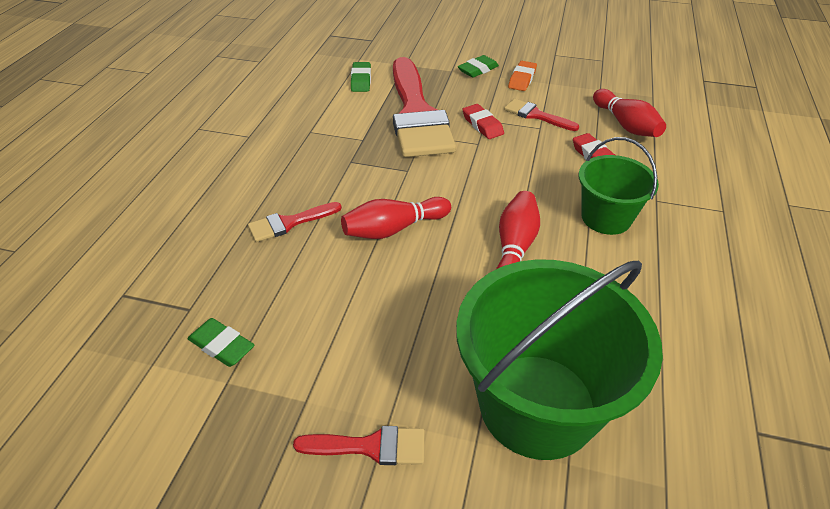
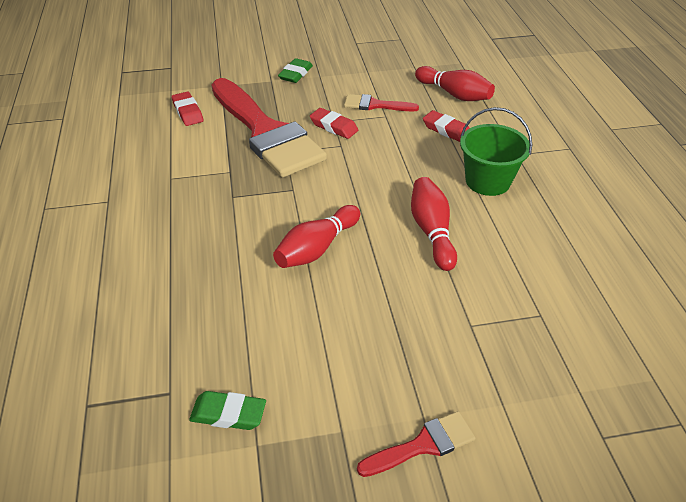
camera: 25 degrees left, 0 degrees up
(289, 223) = (213, 275): red brush -> none
(361, 80) = (188, 112): green eraser -> red eraser
(522, 79) = (341, 74): orange eraser -> none
(537, 405) = (530, 355): green bucket -> none

